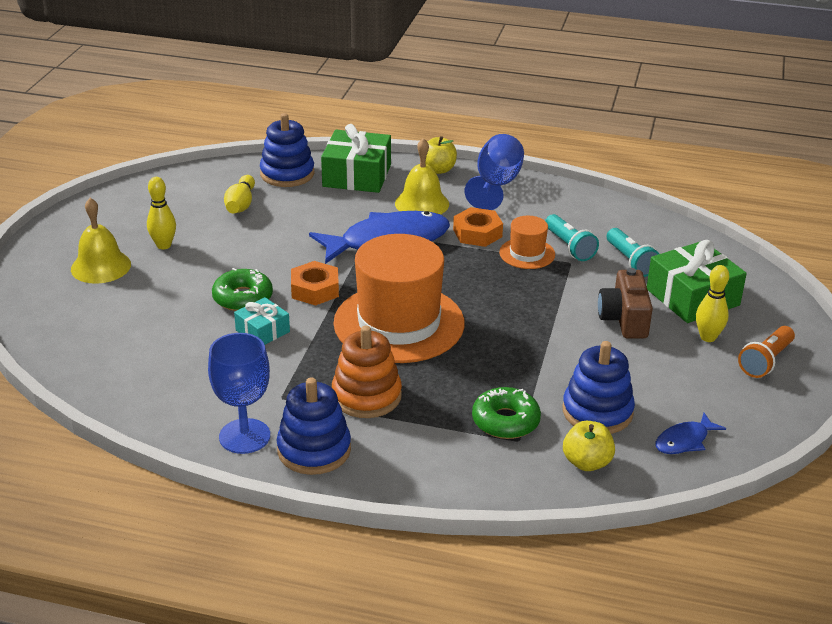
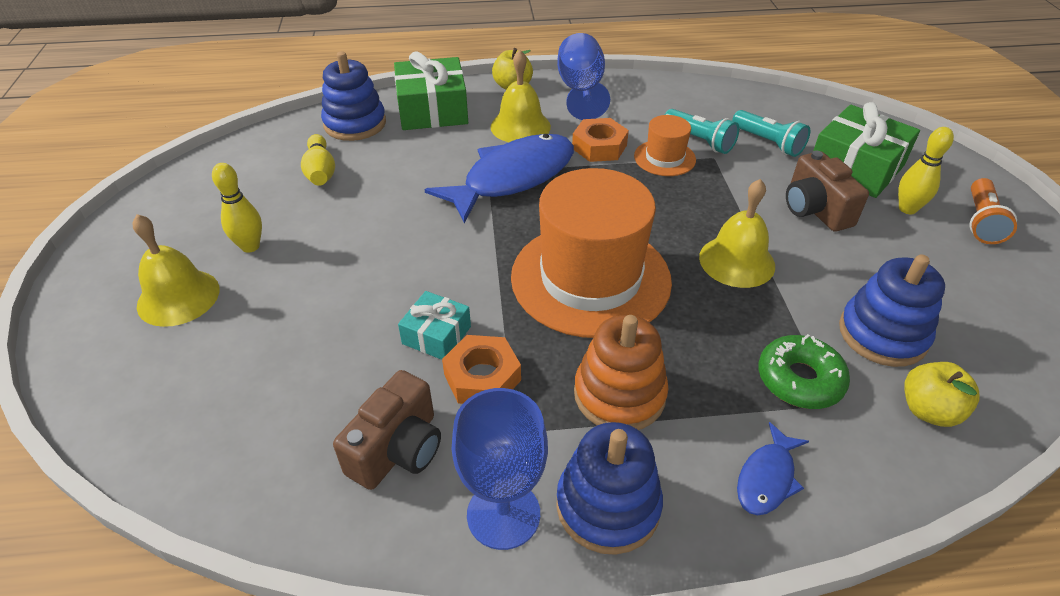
camera: 20 degrees left, 10 degrees up
(199, 387) = (398, 449): none -> brown camera
(243, 298) = (386, 294): green donut -> none
(315, 289) = (467, 259): orange nut -> orange nut (482, 377)
(524, 339) = (737, 261): none -> yellow bell
(684, 441) = (997, 345): blue fish -> blue fish (767, 478)

